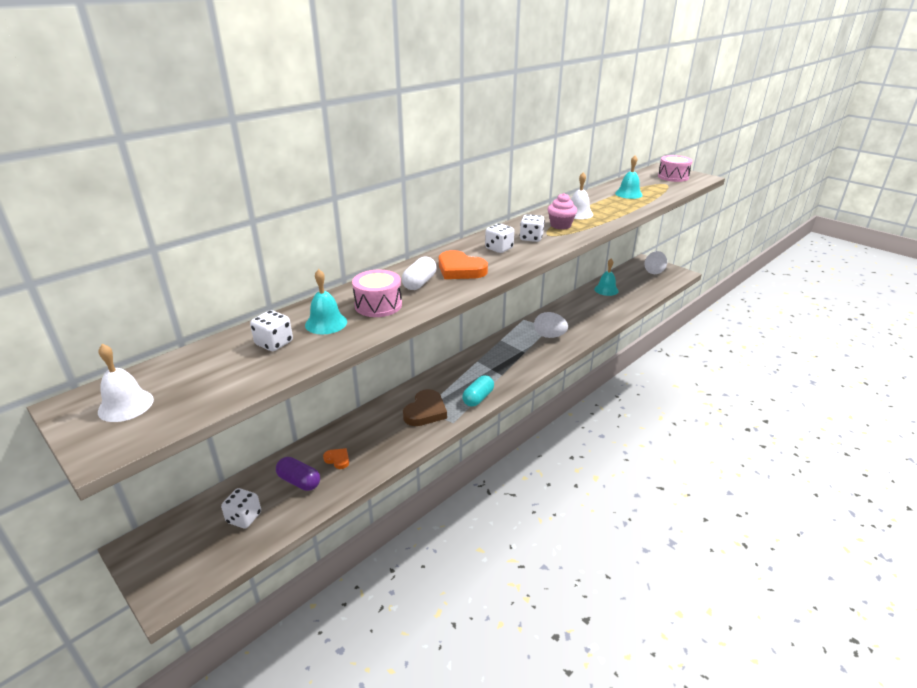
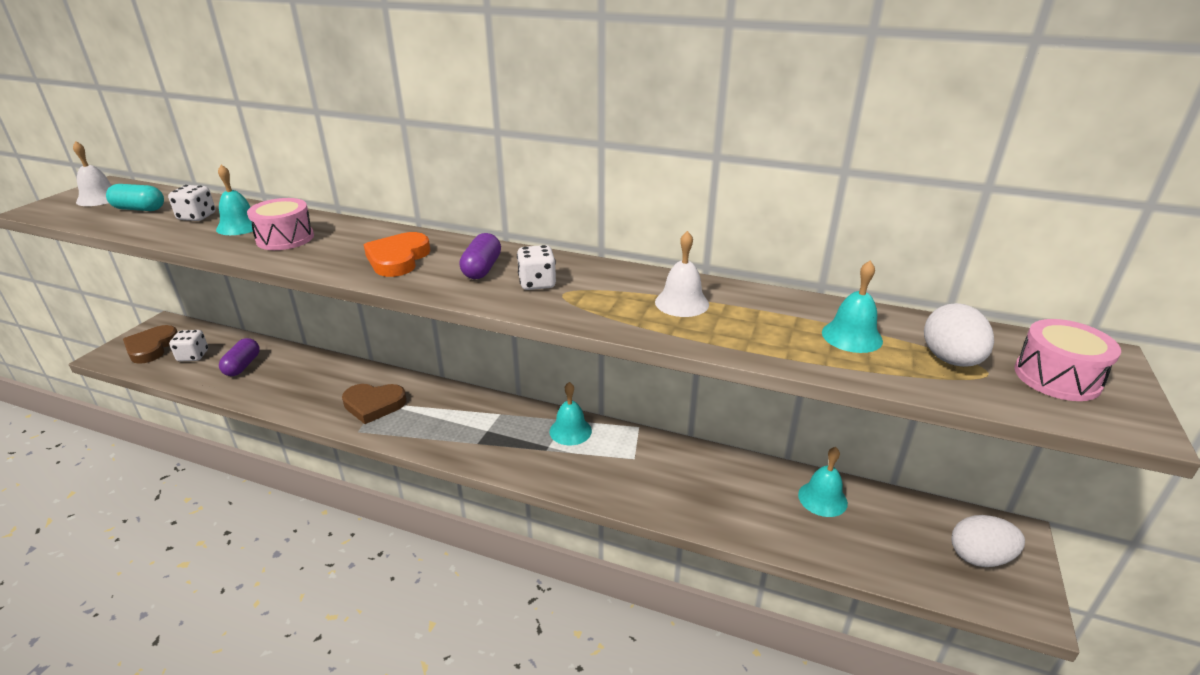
camera: 65 degrees right, 0 degrees up
(189, 554) = (151, 347): none -> brown heart
(337, 459) = (277, 376): orange heart -> none
(419, 283) = (349, 245): white capsule -> none
(478, 398) = (415, 437): turquoise capsule -> turquoise capsule (139, 209)
(499, 248) = (482, 269): white dice -> purple capsule
(512, 340) = (570, 431): none -> turquoise bell
(549, 336) = (607, 464): white egg -> white egg (950, 360)
(560, 225) = (611, 296): pink cupcake -> none

